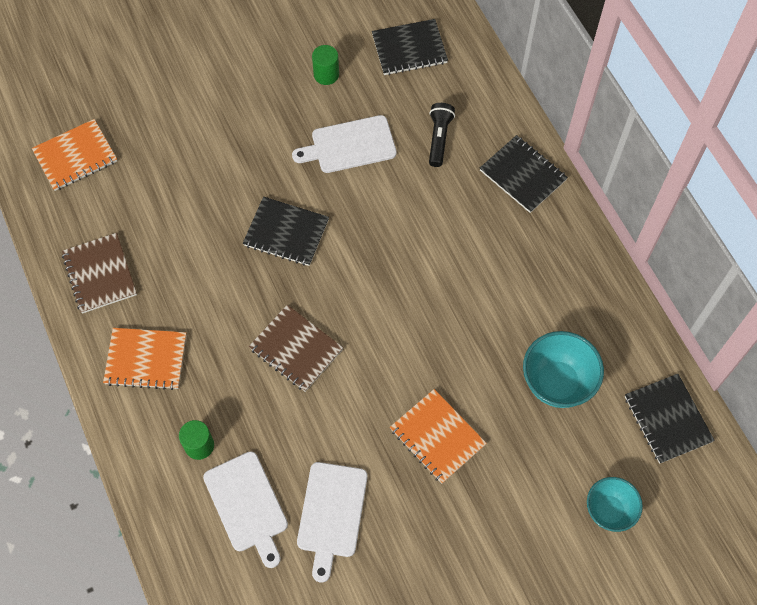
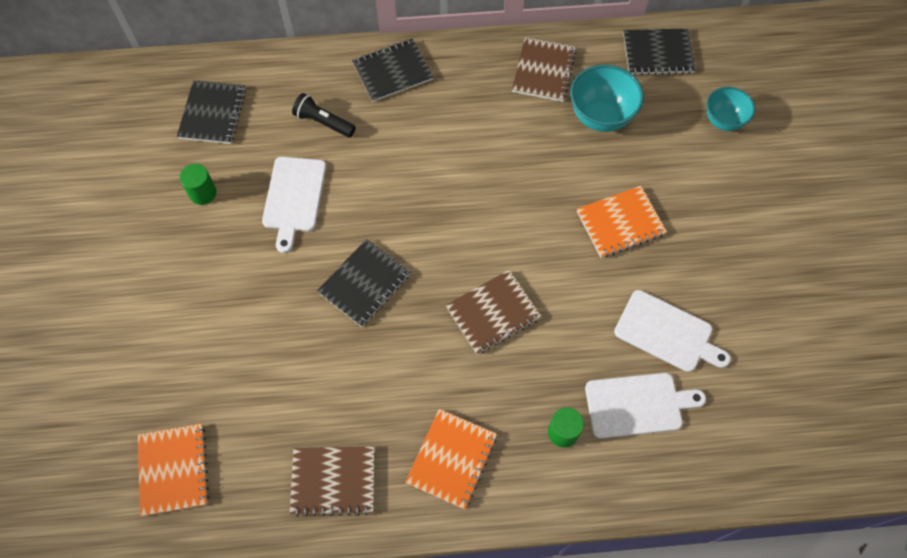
camera: 70 degrees left, 0 degrees up
(589, 311) = (543, 71): none -> brown notebook

